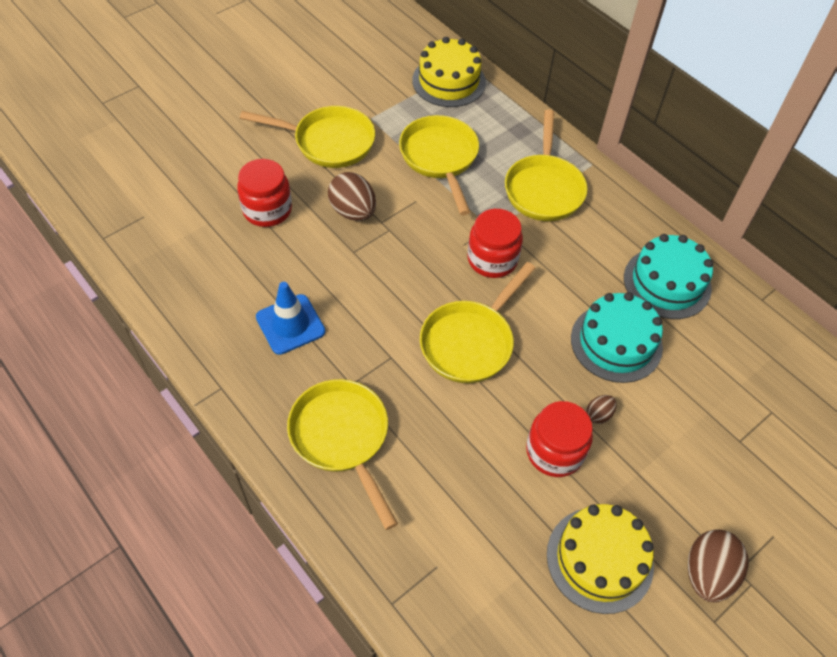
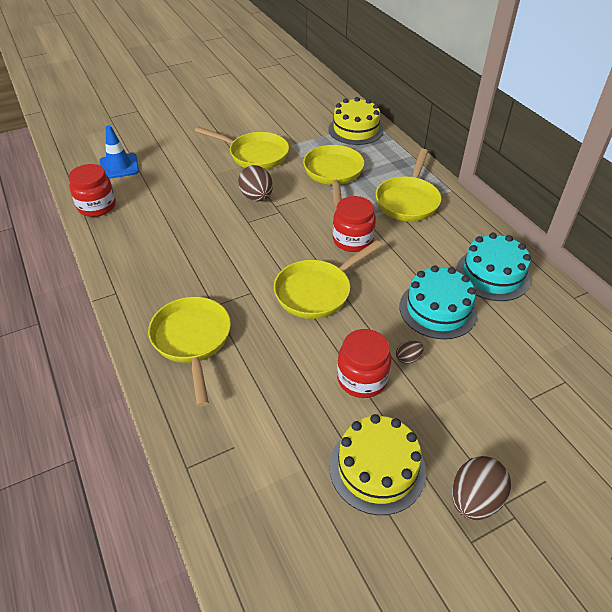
camera: 15 degrees right, 10 degrees down
(267, 210) = (195, 189): red jar -> red jar (97, 206)
(290, 324) = (183, 260): blue traffic cone -> blue traffic cone (119, 166)

